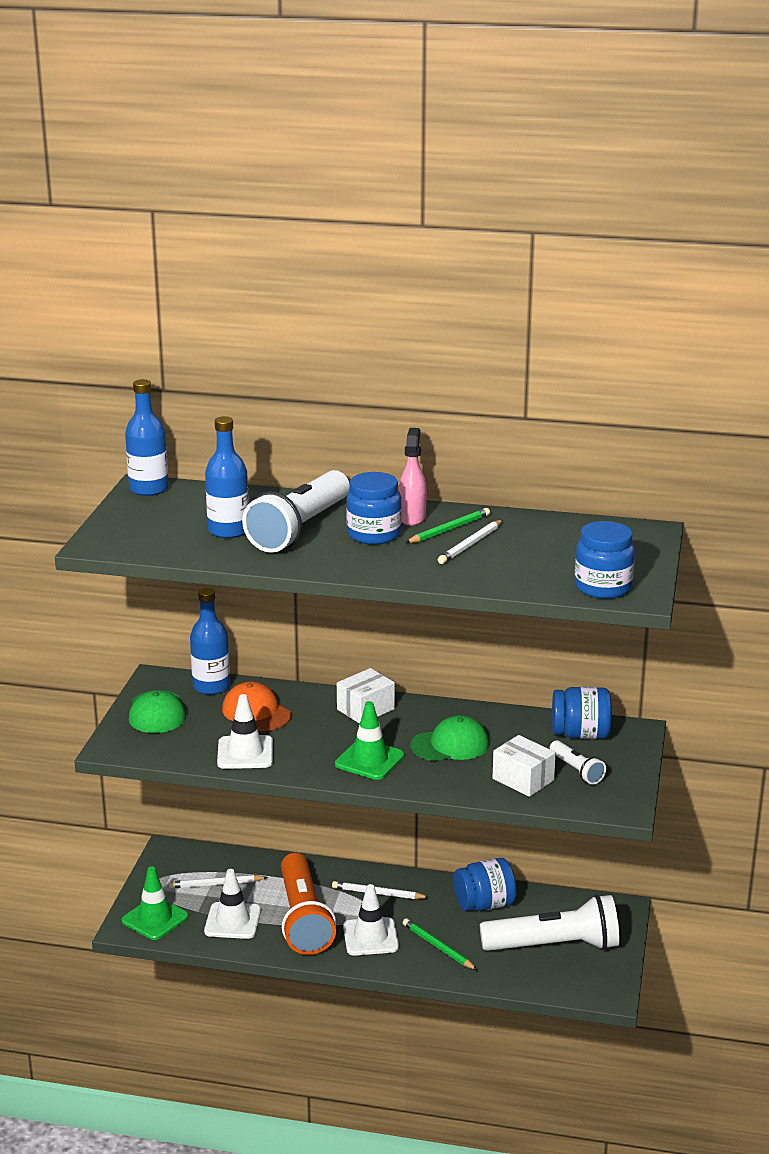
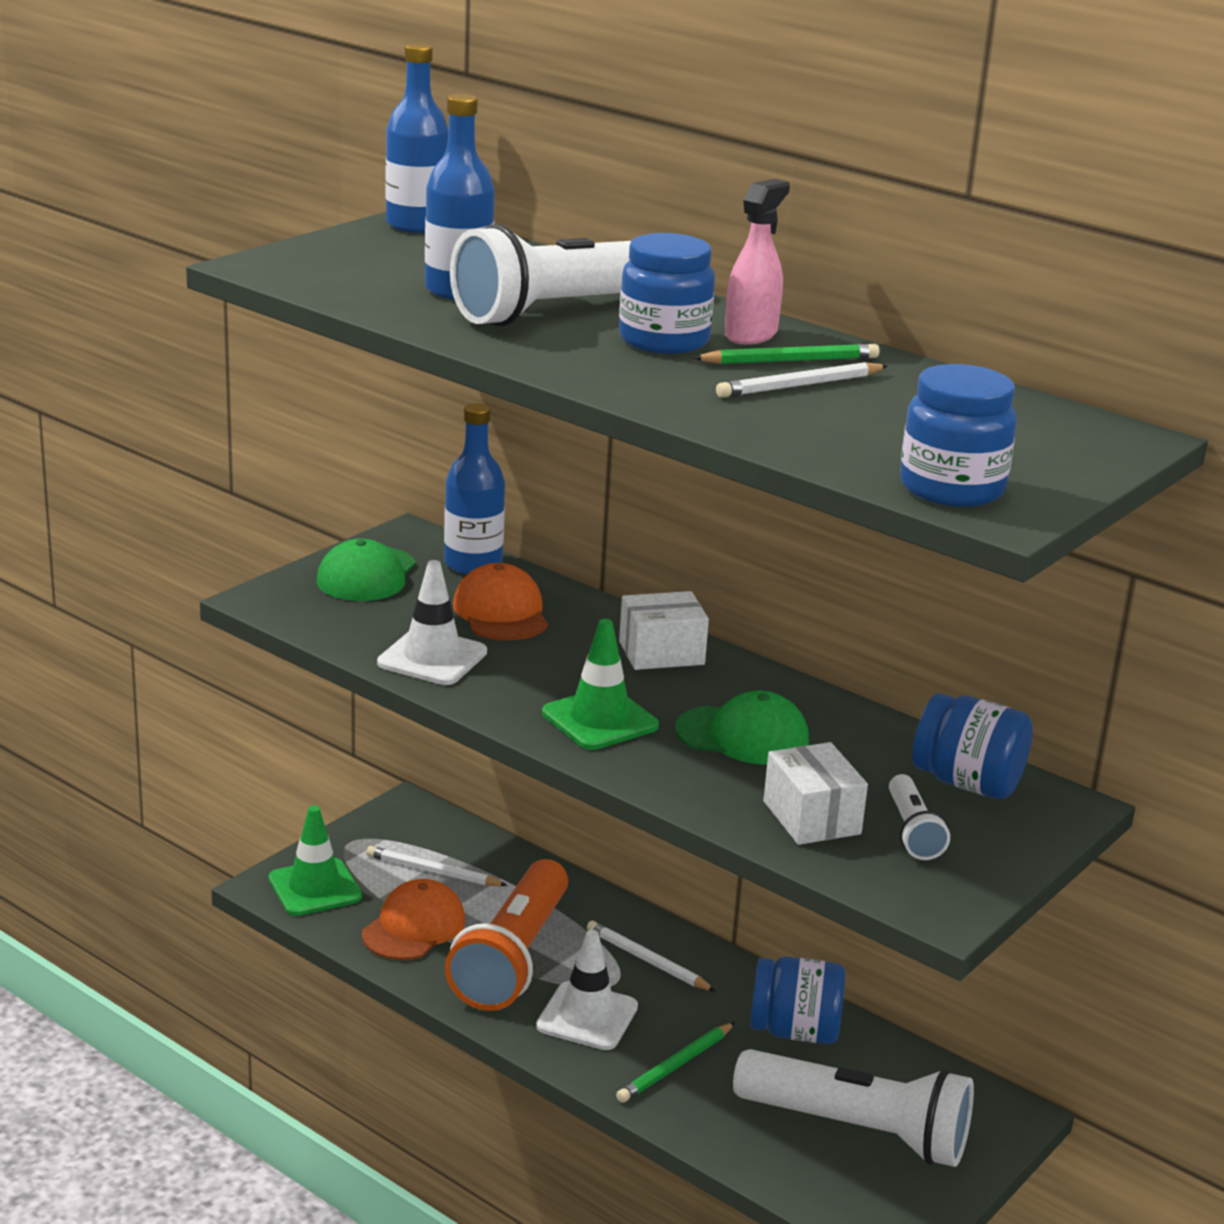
camera: 25 degrees right, 0 degrees up
(232, 921) = (414, 927): white traffic cone -> orange cap
(438, 947) = (675, 1066): green pencil -> green pencil turned 120 degrees counterclockwise

